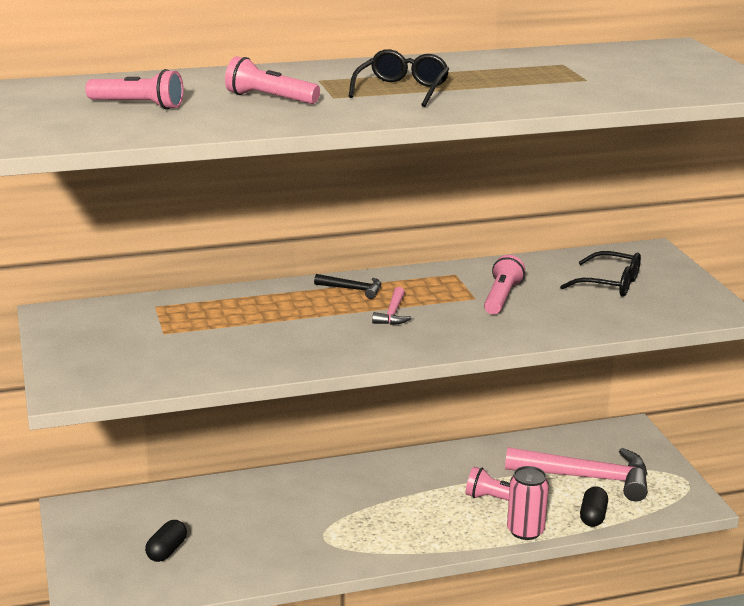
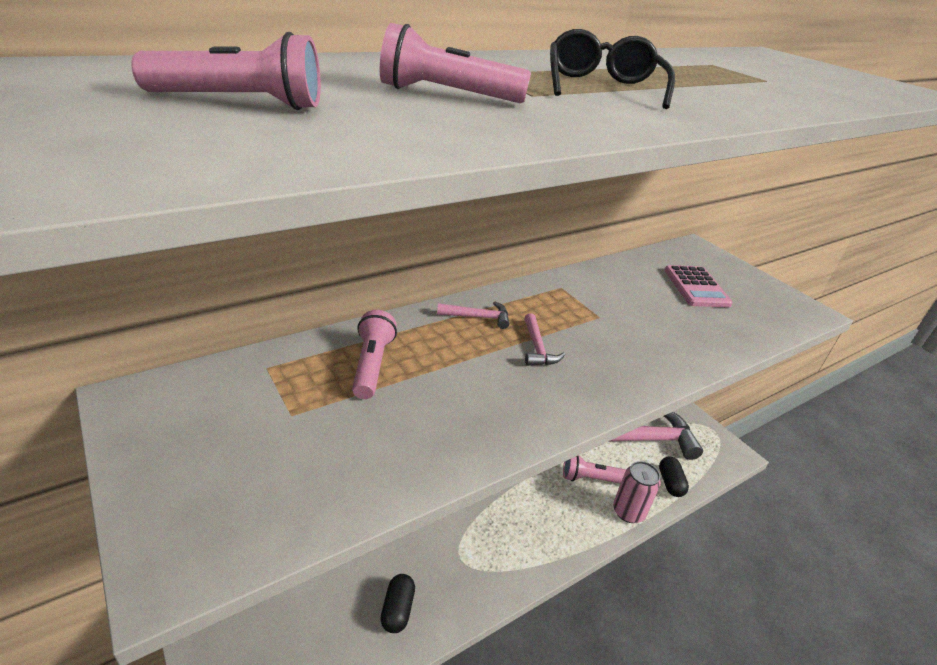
camera: 20 degrees left, 10 degrees up
(167, 551) = (307, 617): black capsule -> black capsule (397, 609)
(352, 289) = (478, 317): black hammer -> pink hammer
(501, 298) = (622, 314): pink flashlight -> pink flashlight (372, 365)
(609, 284) = (696, 287): black glasses -> pink calculator

